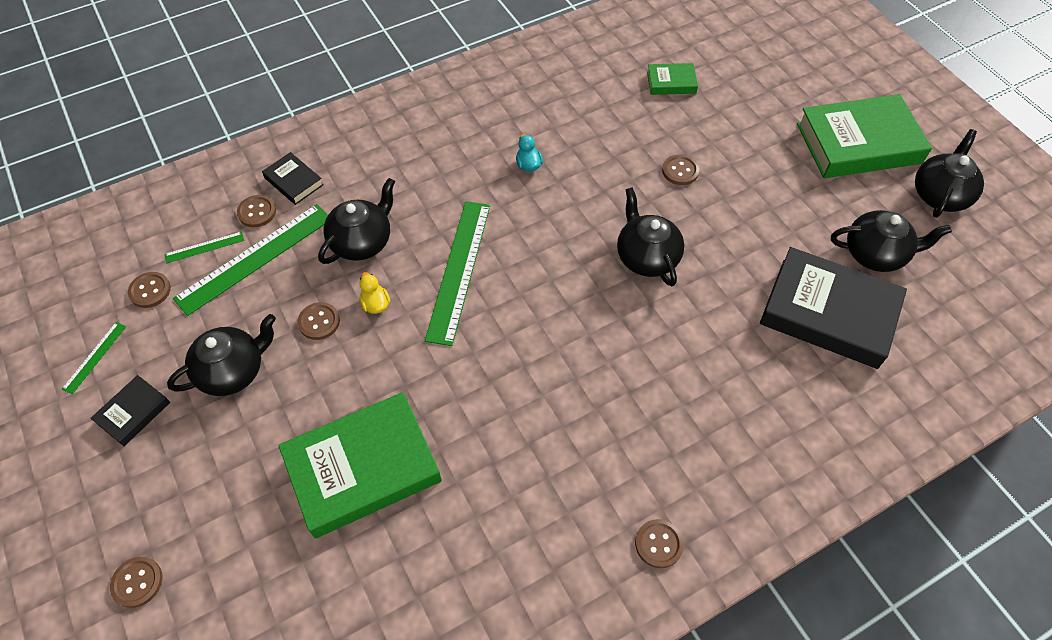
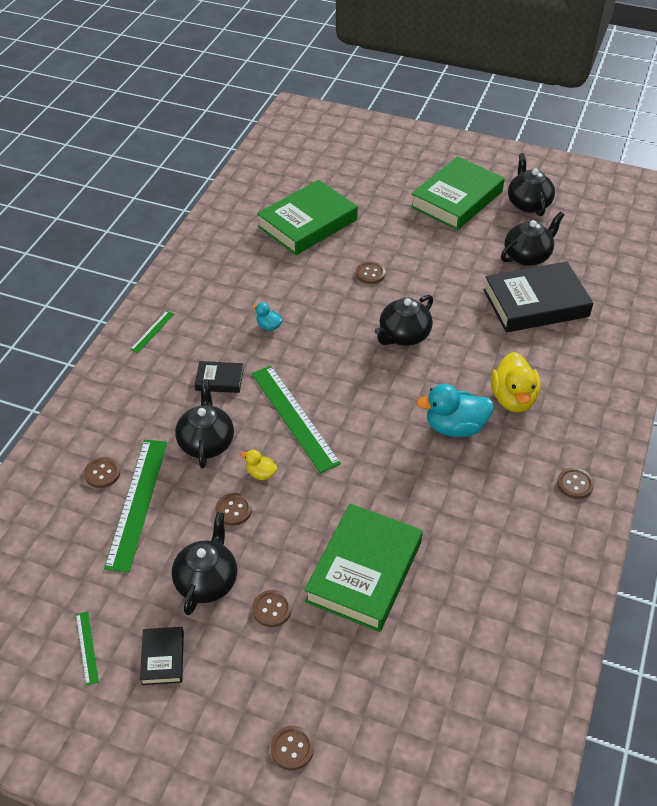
camera: 40 degrees left, 10 degrees down
(150, 291) = (78, 577): brown button -> brown button (272, 609)
(204, 247) = (88, 521): green ruler -> green ruler (152, 331)
(294, 181) = (107, 436): black book -> black book (219, 380)
(598, 388) = (455, 427): none -> turquoise duck
(646, 257) = (403, 336): black teapot -> black teapot turned 75 degrees counterclockwise
(671, 82) = (307, 223): green book -> green book, size x2.15
(690, 401) = (513, 399): none -> yellow duck

